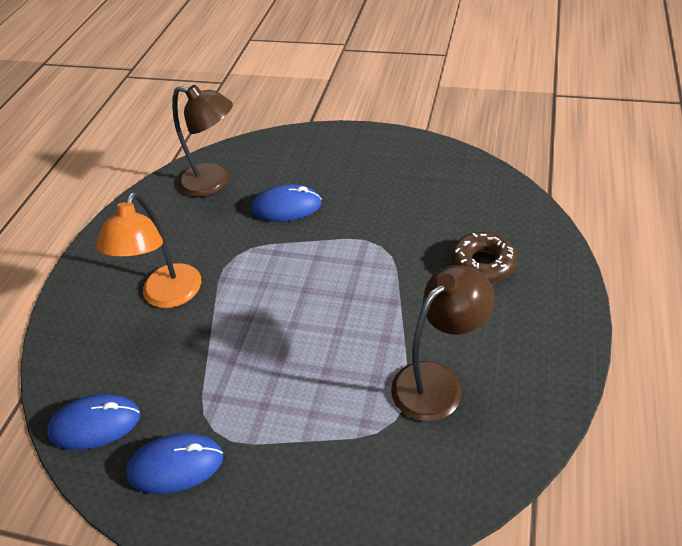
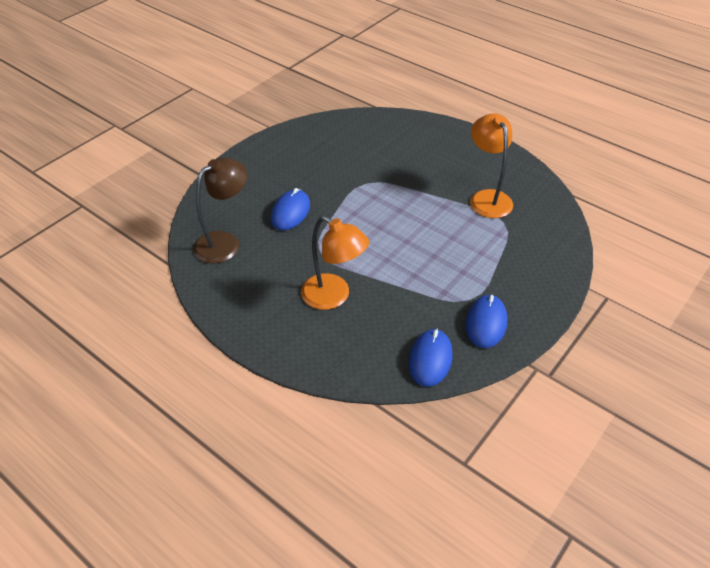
camera: 70 degrees left, 0 degrees up
(437, 381) = (487, 198): brown lamp -> orange lamp
(482, 264) = (414, 150): brown donut -> none

